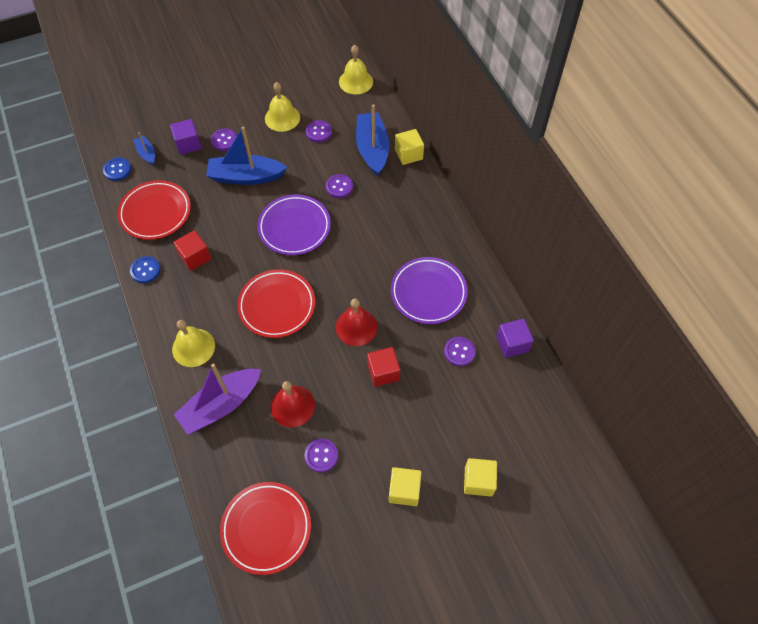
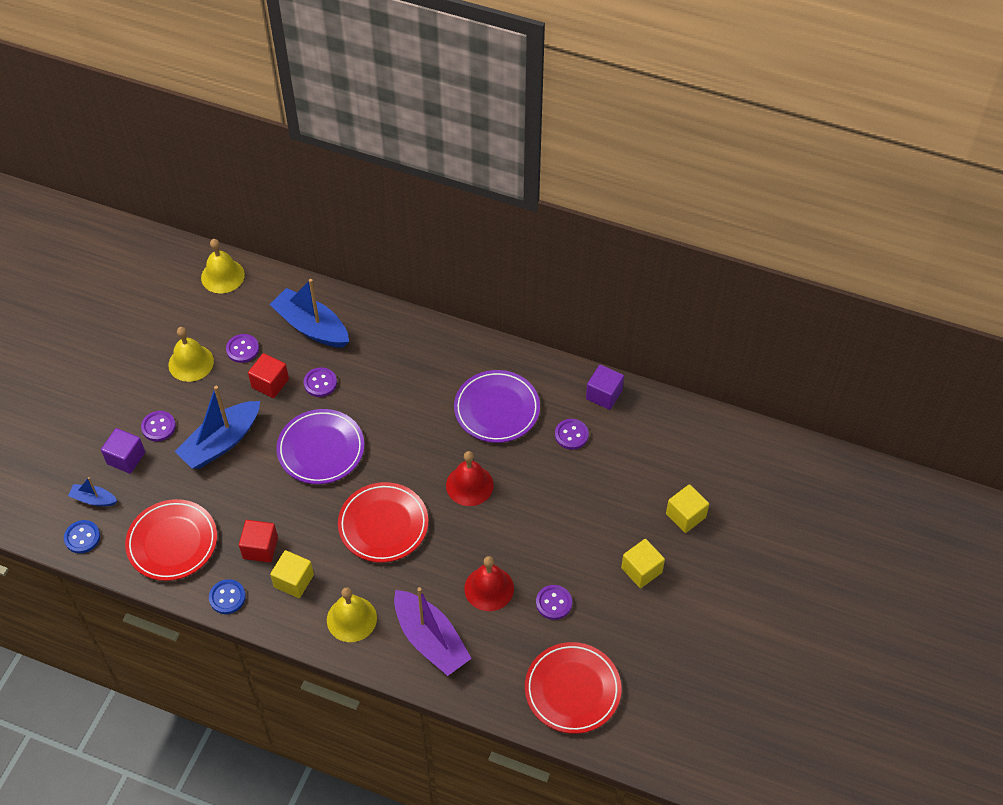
camera: 45 degrees left, 5 degrees down
(221, 405) = (430, 639): purple boat -> purple boat turned 45 degrees counterclockwise
(383, 372) = (530, 500): red cube -> red cube (270, 383)
(408, 154) = (349, 306): yellow cube -> yellow cube (294, 581)

